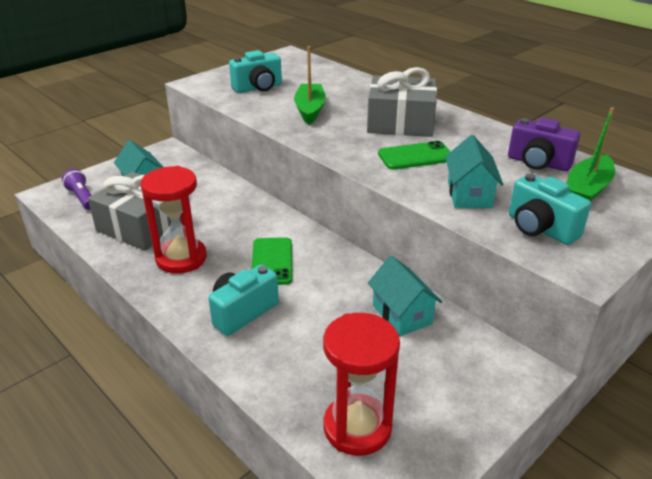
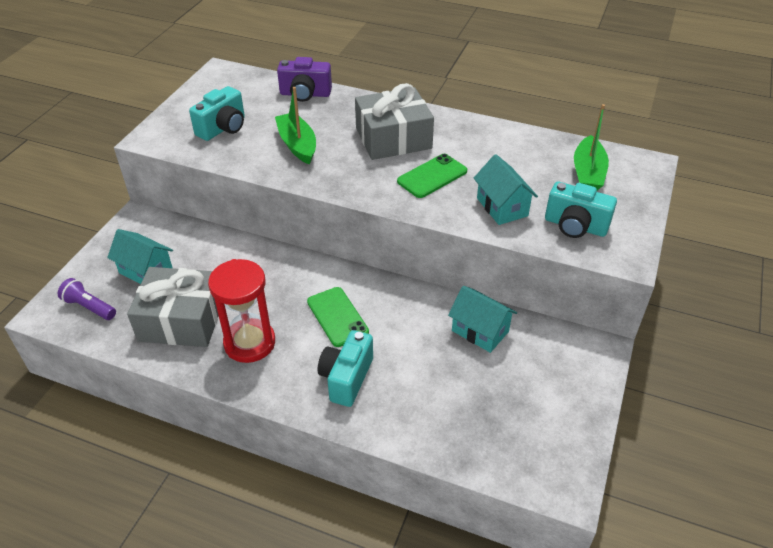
camera: 25 degrees left, 10 degrees up
(357, 427) = (506, 446): red hourglass -> none
(538, 163) = (536, 155): purple camera -> purple camera (305, 94)

